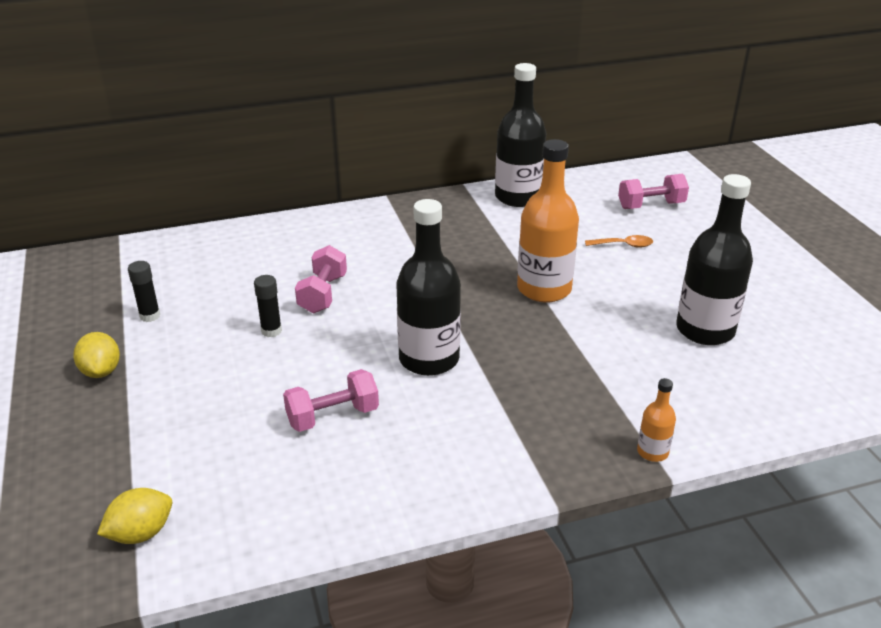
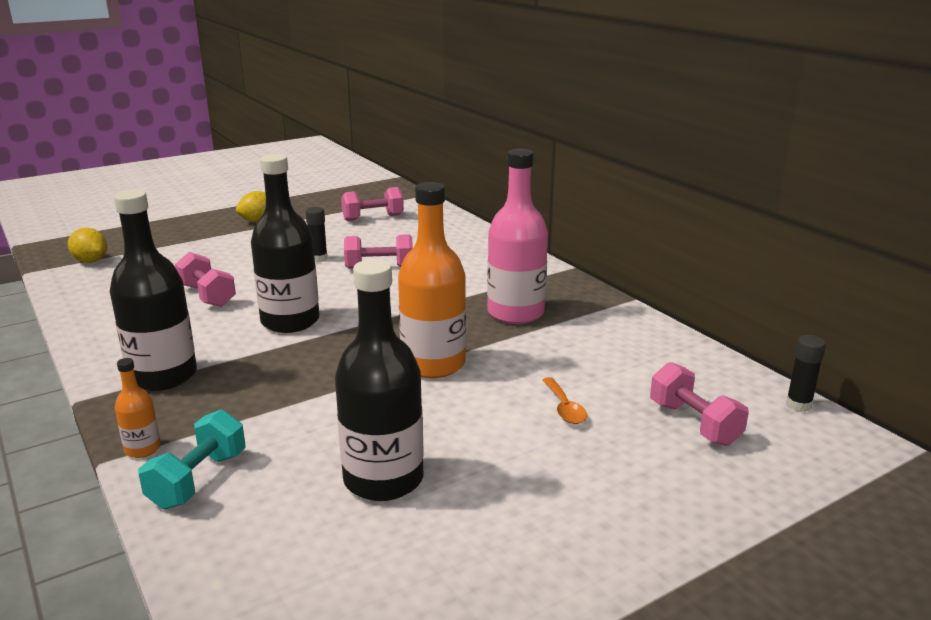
camera: 75 degrees right, 10 degrees down
(150, 316) = (328, 221): black glue stick -> black glue stick (798, 405)
(167, 283) = (373, 218): none -> pink dumbbell
(466, 238) = (515, 313): none -> pink bottle
(518, 197) = (631, 331): black bottle -> black bottle (163, 376)
(701, 418) = (198, 480): none -> turquoise dumbbell

